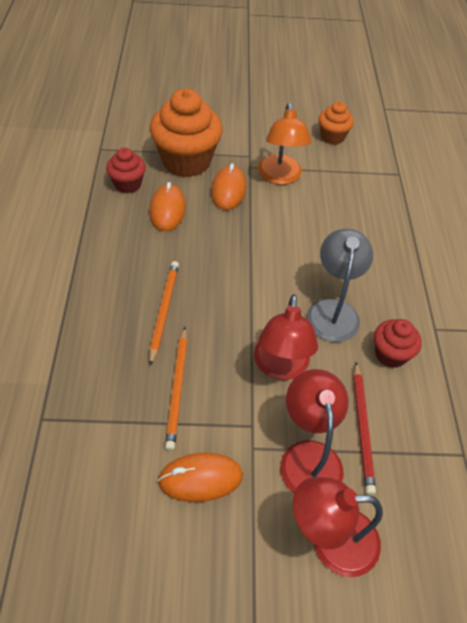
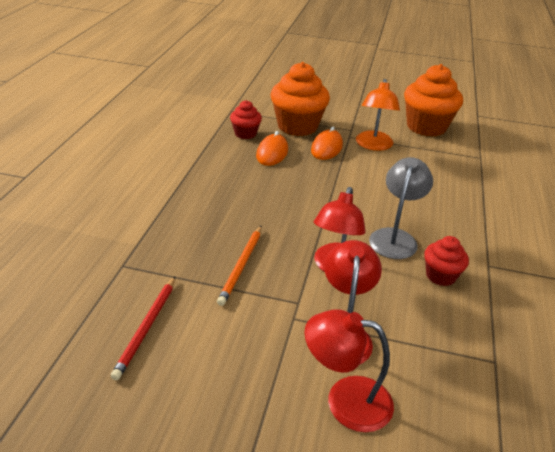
camera: 15 degrees right, 15 degrees down
(163, 311) = (247, 214): orange pencil -> none
(200, 478) = (240, 330): orange mouse -> none
(332, 137) = (426, 127): orange cupcake -> orange cupcake, size x1.90
(362, 428) = (399, 323): red pencil -> red pencil (147, 327)

